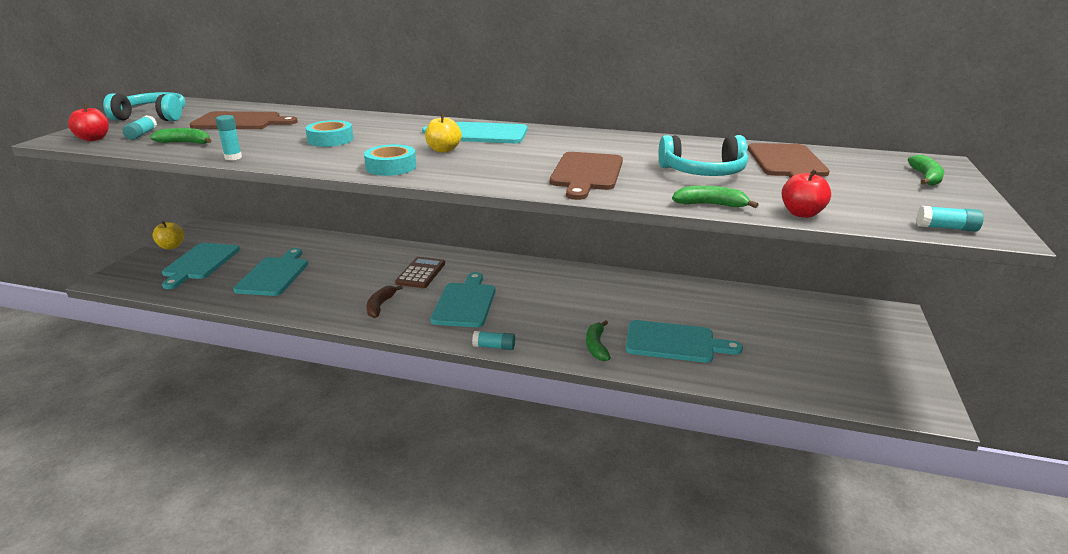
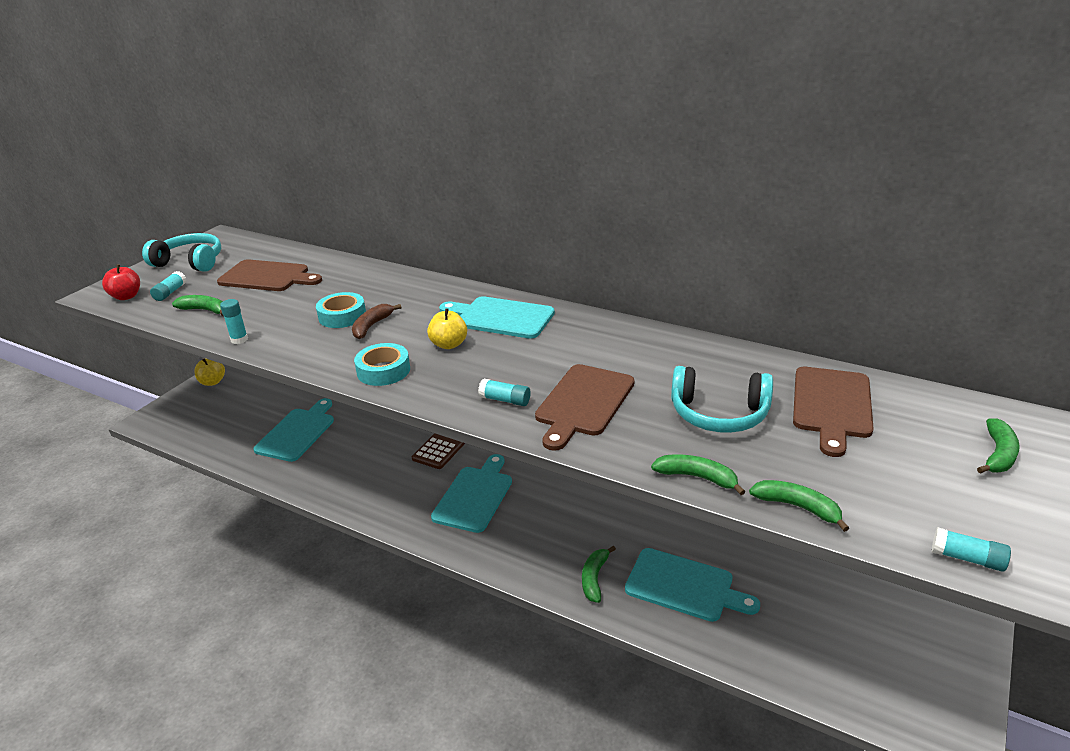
camera: 15 degrees right, 5 degrees up
(200, 263) = (233, 408): turquoise cutting board -> none
(380, 306) = (388, 489): brown banana -> brown banana (372, 326)
(494, 347) = (485, 563): turquoise glue stick -> turquoise glue stick (505, 400)
(802, 213) = (798, 507): red apple -> green banana

